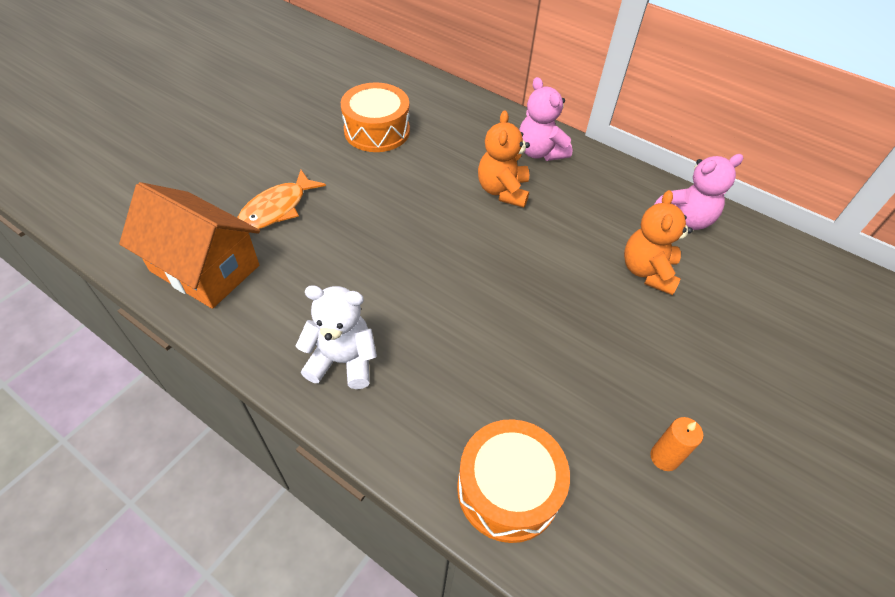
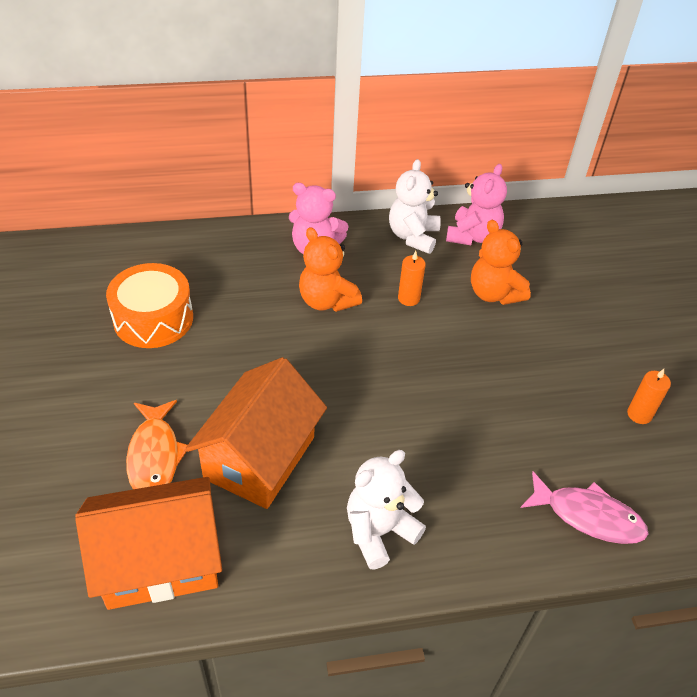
camera: 45 degrees left, 5 degrees down
(331, 255) = (260, 457): none -> orange house
(508, 489) = (587, 516): orange drum -> pink fish
(568, 228) = (408, 298): none -> orange candle
(630, 189) = (413, 236): none -> white teddy bear

